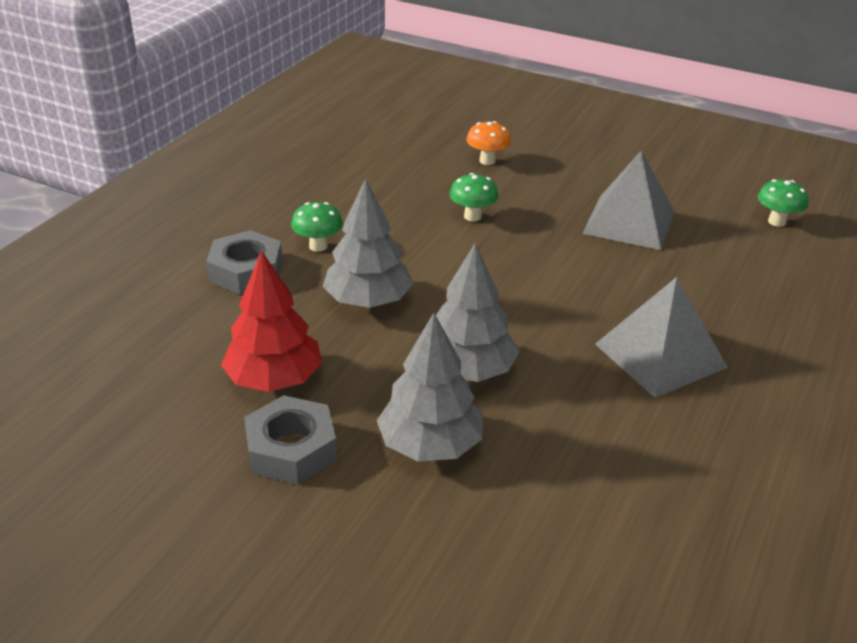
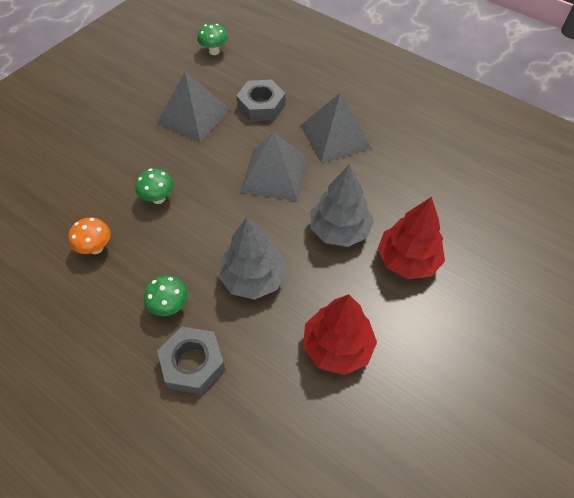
camera: 80 degrees left, 20 degrees up
(291, 449) = (409, 338): grey nut -> grey nut (261, 106)
(430, 445) = (407, 260): grey tree -> red tree
(487, 161) = (79, 176): orange mushroom -> orange mushroom (96, 248)
(551, 302) = (274, 174): none -> grey pyramid

